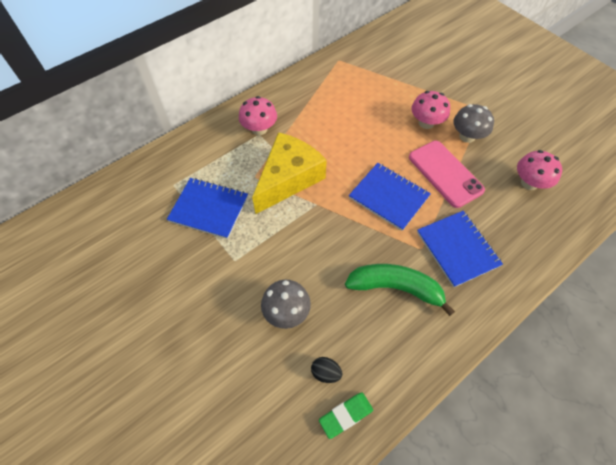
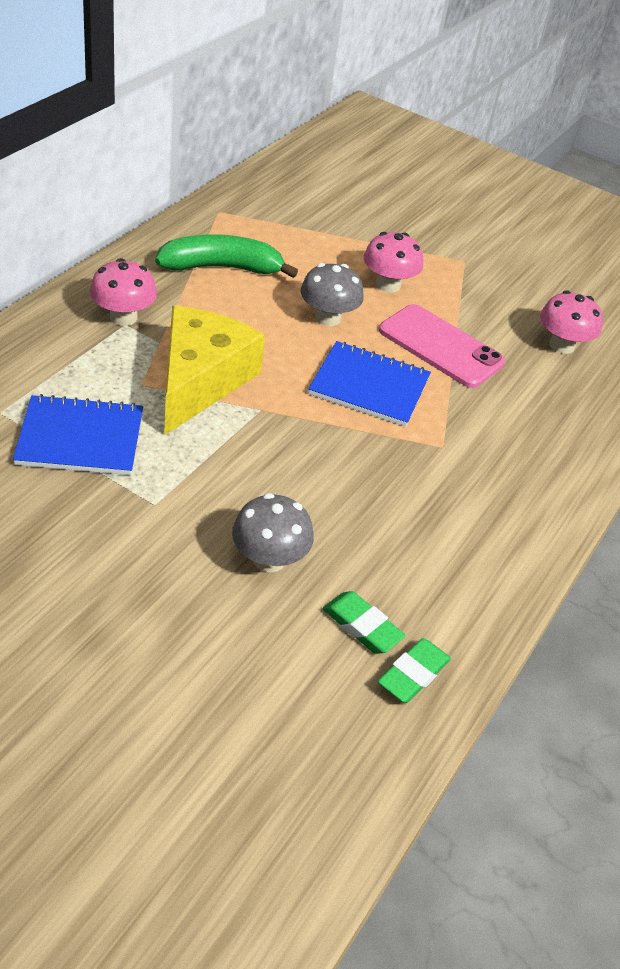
camera: 25 degrees left, 15 degrees down
(325, 372) = (362, 626): black egg -> green eraser
(395, 288) = (424, 501): green banana -> green banana (221, 267)
(457, 249) = (494, 439): blue notebook -> none
(467, 136) = (454, 296): grey mushroom -> grey mushroom (328, 318)

